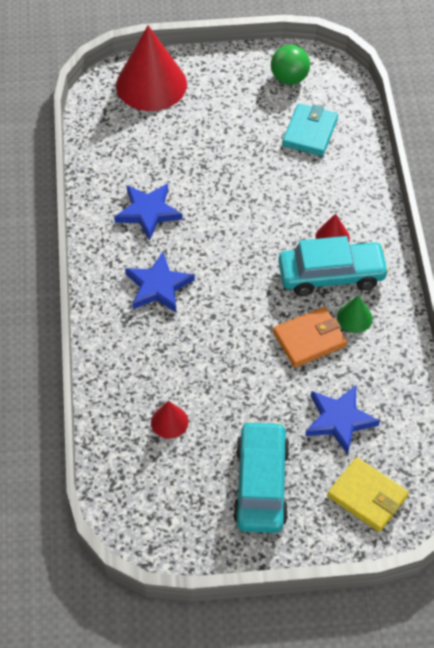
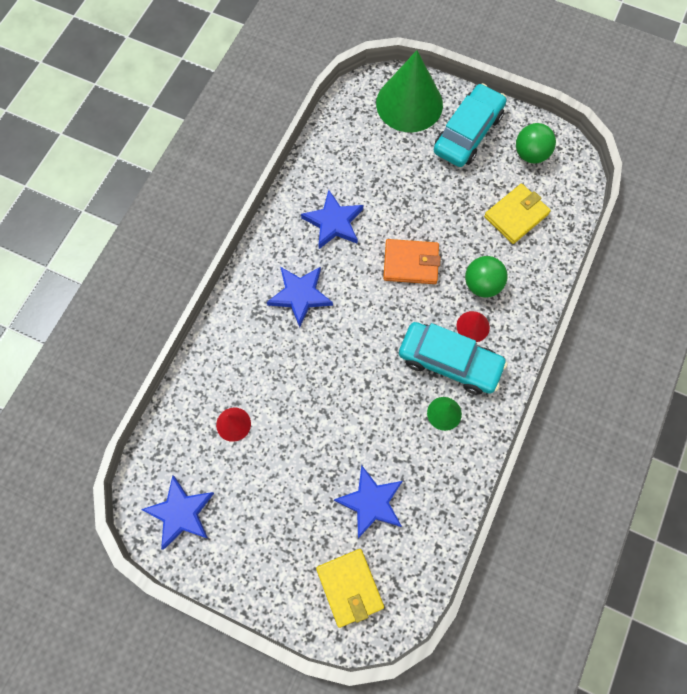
camera: 30 degrees right, 15 degrees up
(151, 84) = (409, 103): red cone -> green cone
(171, 520) = (180, 513): none -> blue star
(261, 484) = (270, 524): turquoise car -> turquoise car (468, 133)
(309, 339) = (393, 412): orange wallet -> orange wallet (411, 263)
(310, 132) = (516, 215): turquoise wallet -> yellow wallet
(318, 200) = (482, 284): none -> green ball

